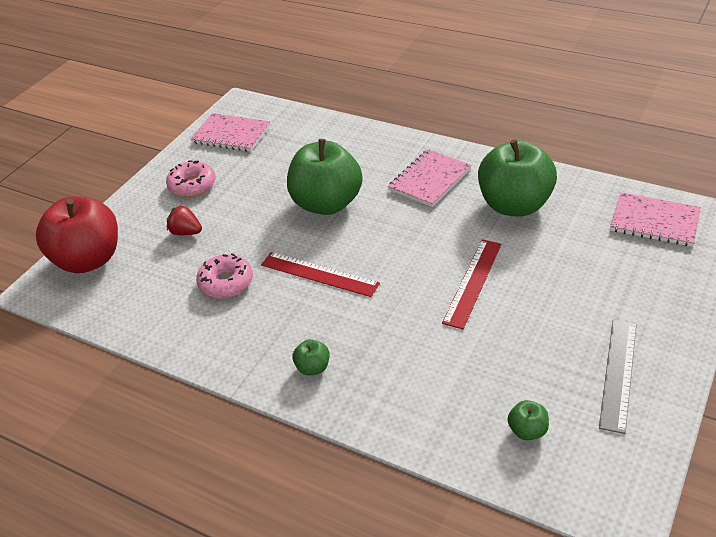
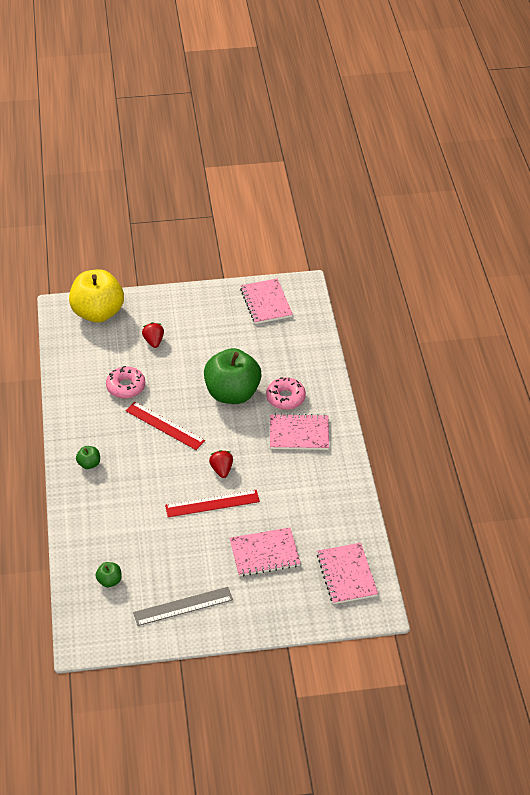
camera: 50 degrees right, 5 degrees up
(88, 260) = (98, 313): red apple -> yellow apple
(192, 185) = (199, 316): pink donut -> pink donut (285, 398)
(319, 274) = (164, 425): red ruler -> red ruler turned 45 degrees counterclockwise
(428, 255) = (221, 470): none -> red strawberry
(514, 205) = (306, 491): green apple -> none
(581, 270) = (264, 553): none -> pink notebook

